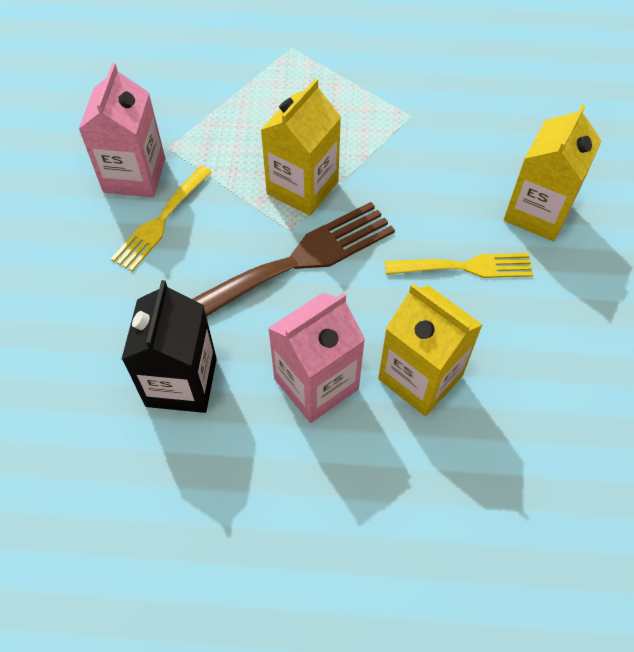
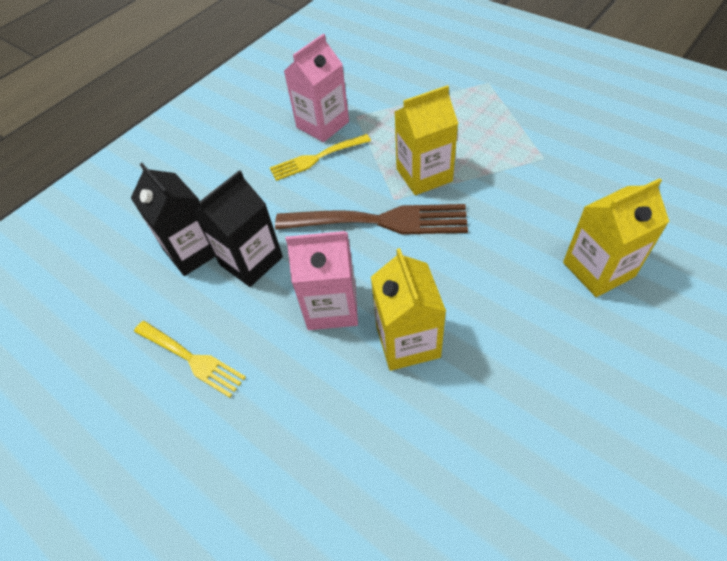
camera: 40 degrees right, 5 degrees down
(96, 408) = (193, 250): none -> black carton
(464, 267) = (503, 281): yellow fork -> yellow fork (191, 359)

